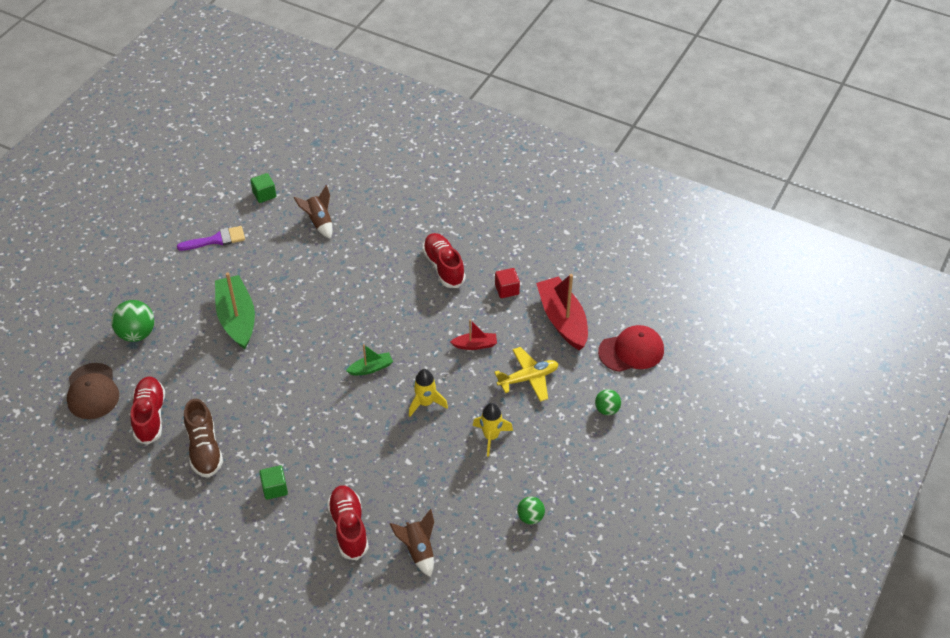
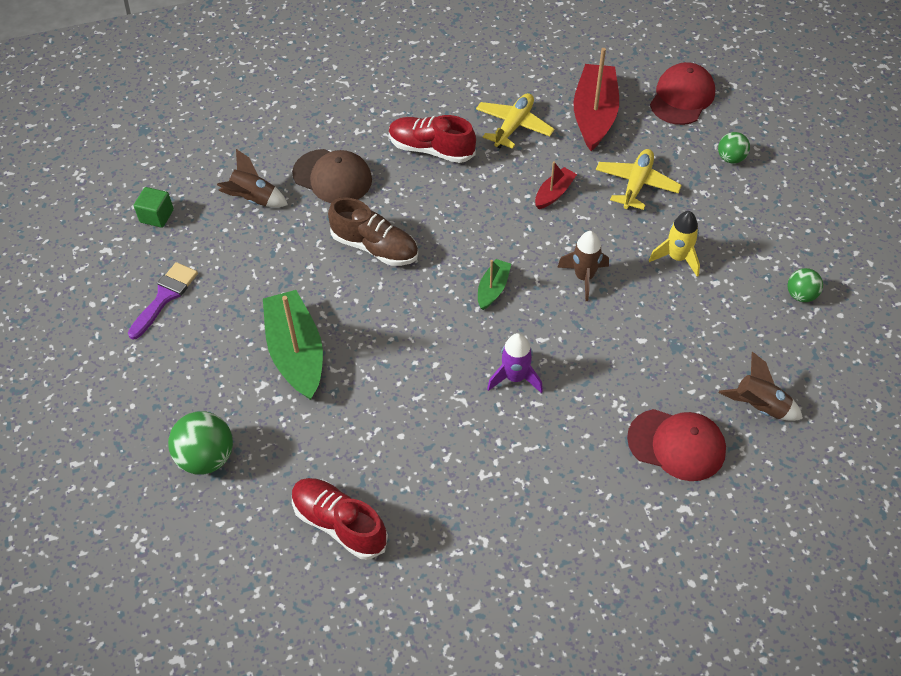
camera: 45 degrees left, 5 degrees up
(92, 391) = (239, 558): brown cap -> brown cap (332, 177)
(204, 449) = (442, 502): brown shoe -> brown shoe (375, 247)
(237, 318) = (296, 353): green boat -> green boat turned 45 degrees clockwise
(275, 488) = (562, 474): green cube -> none
(319, 422) = (515, 377): none -> purple rocket
(349, 528) = (676, 444): red shoe -> red cap
(425, 403) = (584, 277): yellow rocket -> brown rocket
(507, 289) = (513, 126): red cube -> yellow plane
(562, 320) = (594, 115): red boat -> red boat turned 75 degrees clockwise

